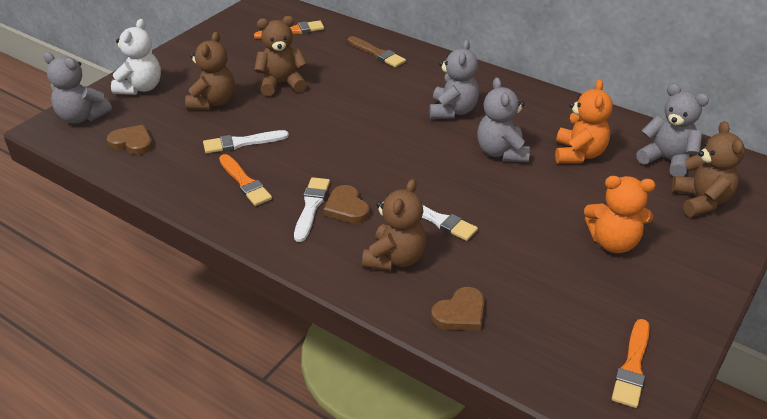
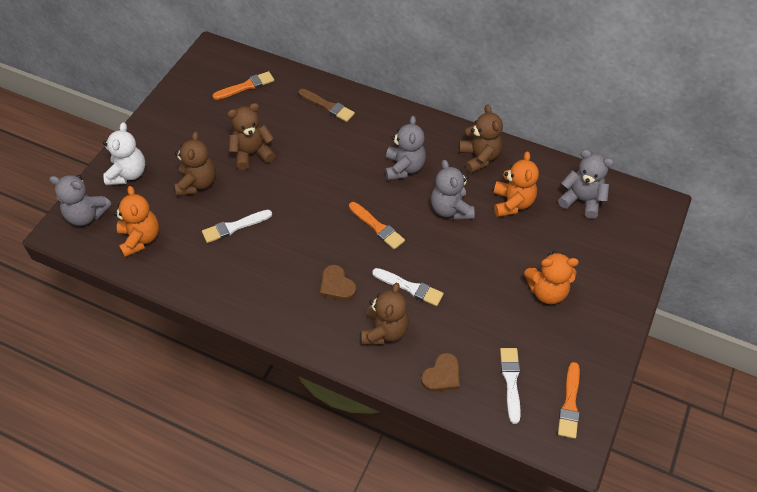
camera: 10 degrees left, 15 degrees up
(132, 142) = (140, 239): brown heart -> orange teddy bear
(245, 182) = (248, 270): orange brush -> orange brush (377, 227)
(311, 207) = (308, 288): white brush -> white brush (511, 381)
(701, 201) = (610, 240): brown teddy bear -> brown teddy bear (479, 157)

